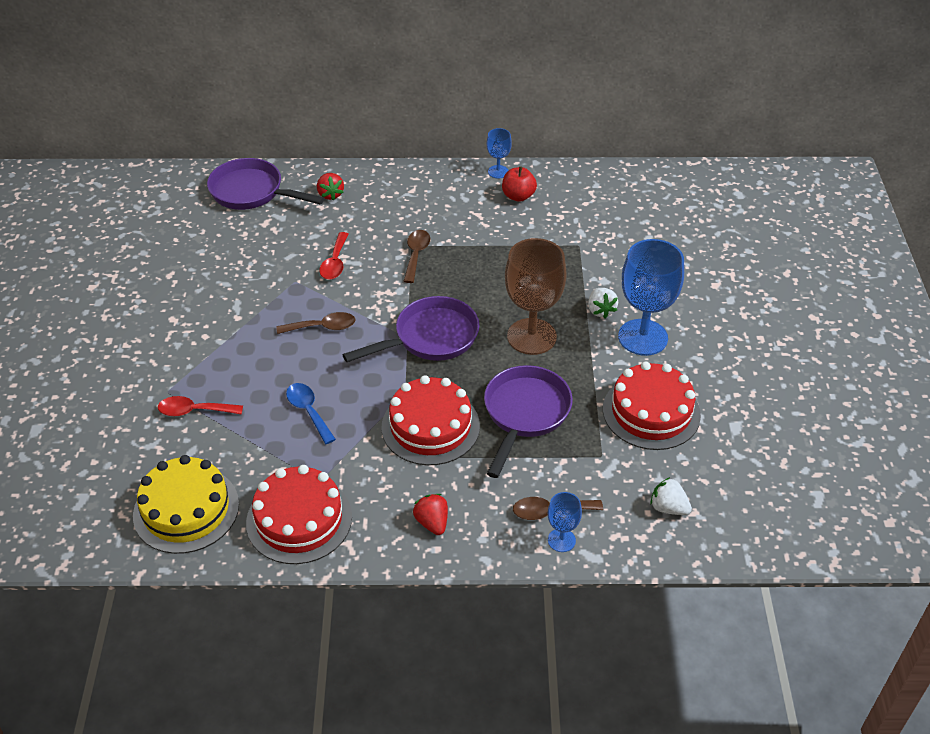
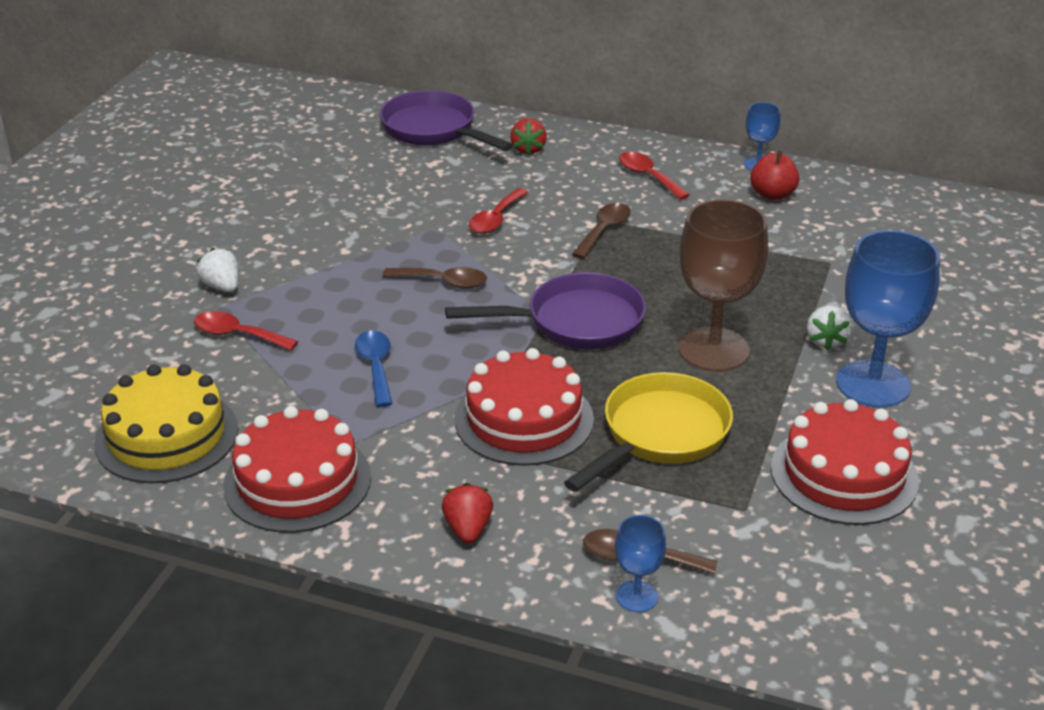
camera: 20 degrees right, 10 degrees down
(426, 200) = (648, 176): none -> red spoon
(524, 414) = (660, 435): purple pan -> yellow pan
(668, 508) = (815, 597): white strawberry -> white strawberry (222, 287)

